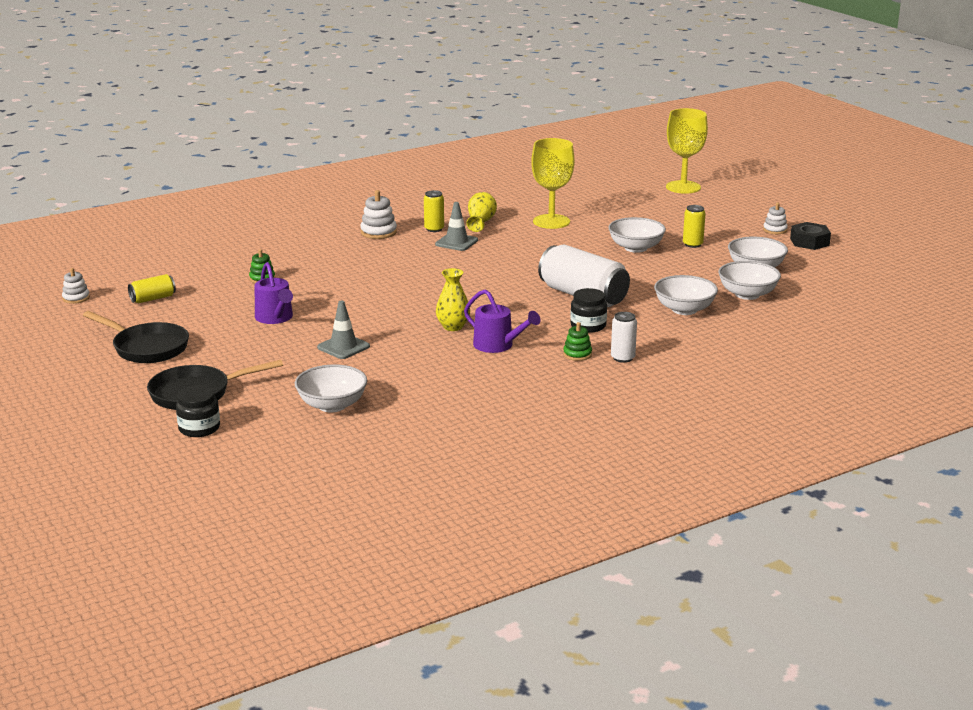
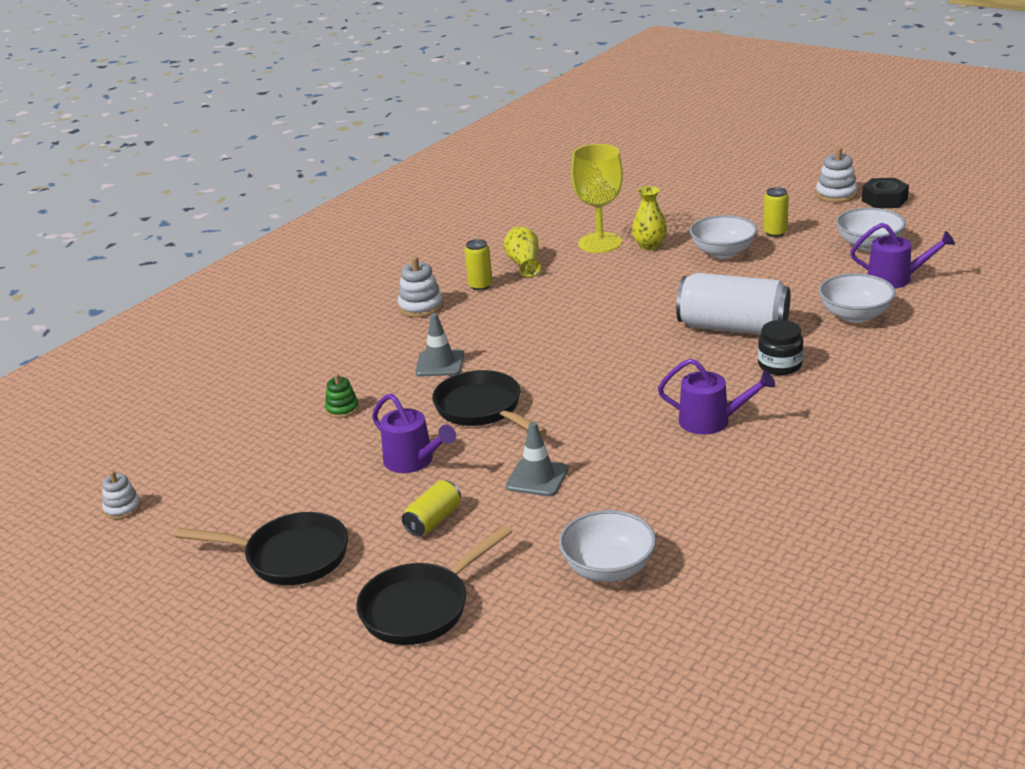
camera: 20 degrees left, 5 degrees up
(153, 299) = (228, 479): yellow can -> yellow can (433, 520)
(199, 428) = (477, 661): black jar -> none
(352, 301) = (482, 409): none -> black pan
(453, 327) = (635, 410): yellow vase -> yellow vase (649, 246)
(456, 242) = (523, 296): grey traffic cone -> grey traffic cone (440, 363)
(577, 354) = (809, 406): green stacking toy -> none
(622, 358) = (860, 396): white can -> none
(683, 187) = (691, 167): yellow goblet -> none
(747, 294) = (896, 279): white bowl -> purple watering can
(775, 230) = (836, 194): white stacking toy -> white stacking toy, size x1.52

